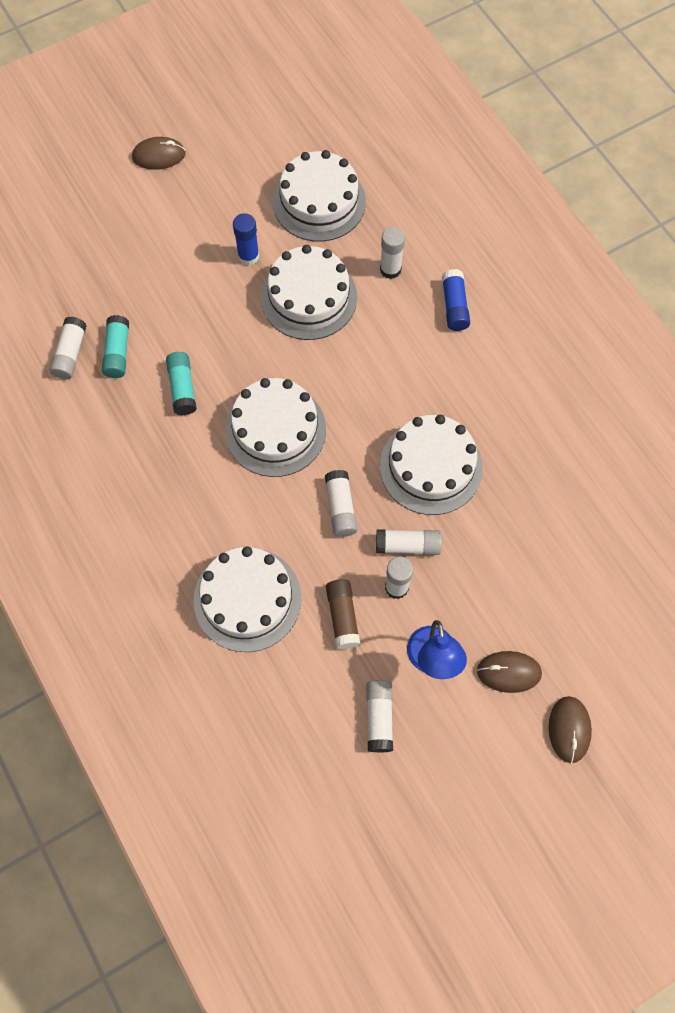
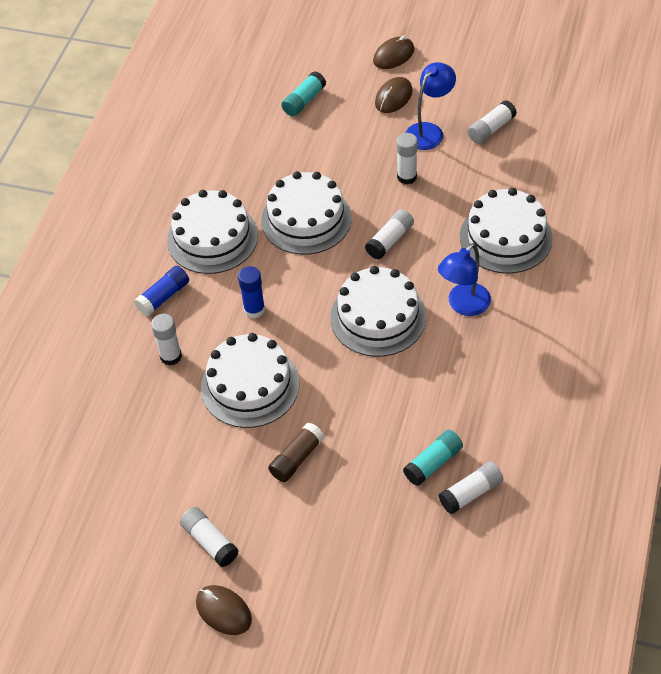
camera: 130 degrees left, 15 degrees down
(182, 388) = (412, 396): turquoise glue stick -> turquoise glue stick (304, 101)
(218, 499) = (463, 305): none -> blue lamp
(248, 256) = (255, 454): blue glue stick -> blue glue stick (254, 309)
(319, 202) = (153, 451): white cake -> white cake (212, 238)
(342, 617) = (456, 186): brown glue stick -> brown glue stick (296, 458)
(408, 545) = (373, 191): white glue stick -> white glue stick (210, 541)
(509, 672) = (393, 97): brown mouse -> brown mouse turned 75 degrees clockwise

